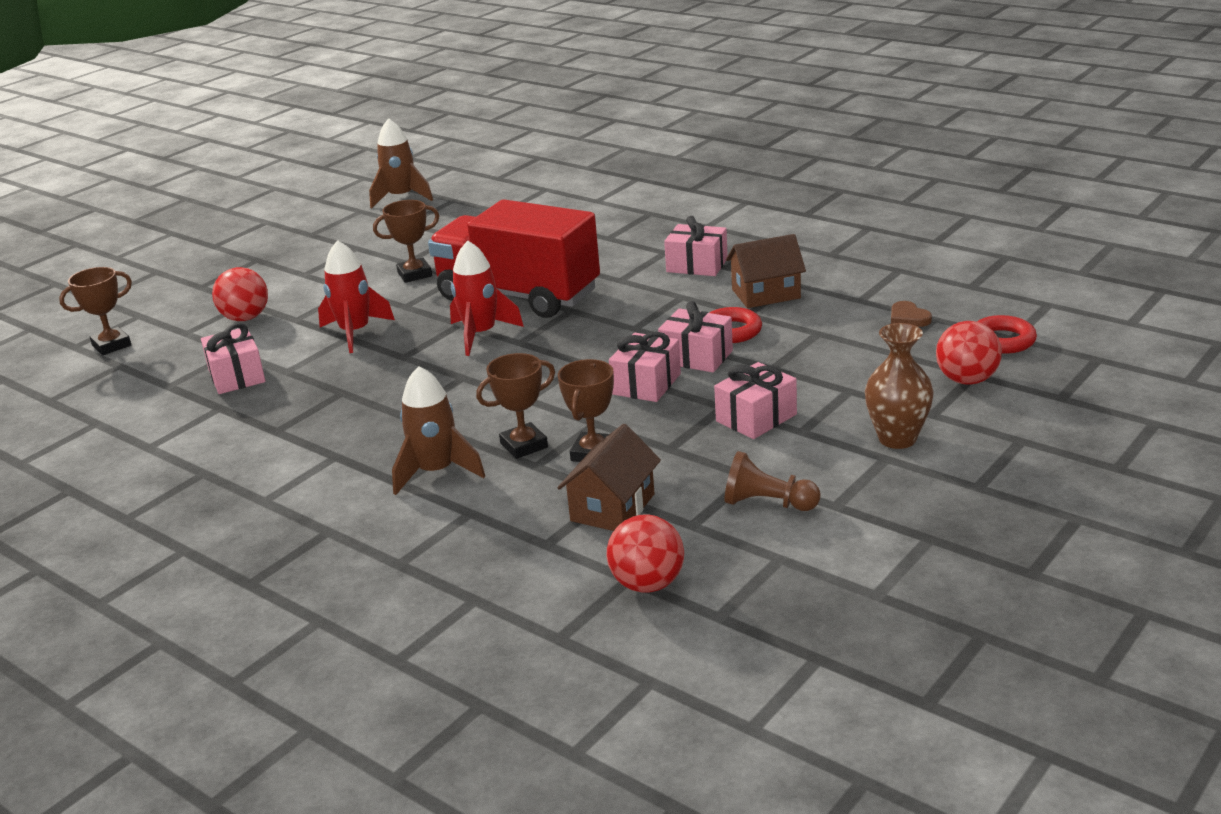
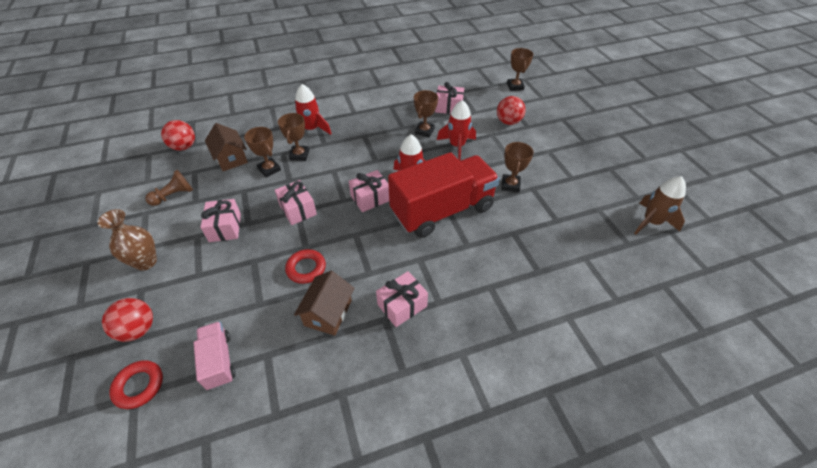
camera: 120 degrees right, 20 degrees up
(337, 370) = (424, 131): none -> brown trophy
(436, 472) = (311, 129): brown rocket -> red rocket
(696, 357) = (298, 239): pink gift -> pink gift (370, 198)
(908, 318) = (219, 361): brown heart -> pink truck

